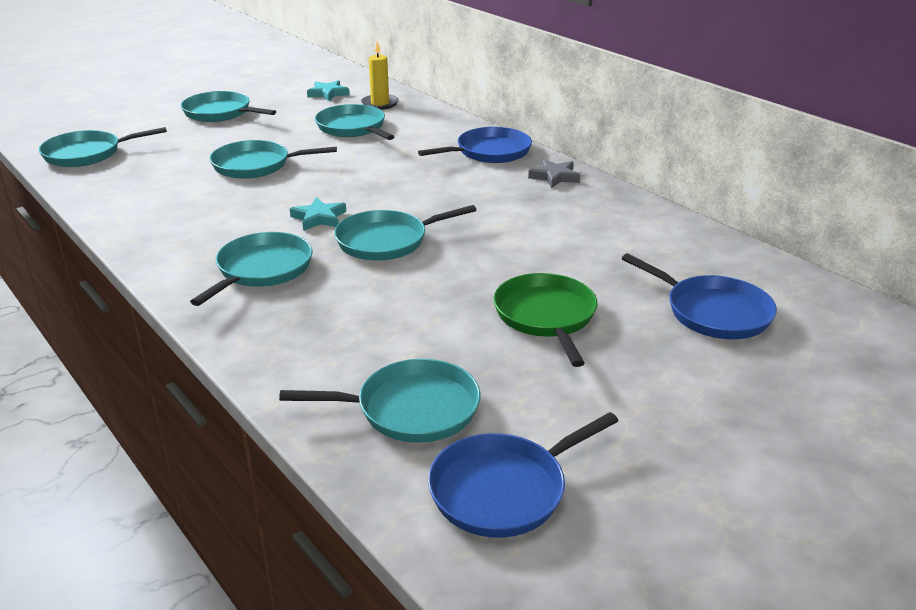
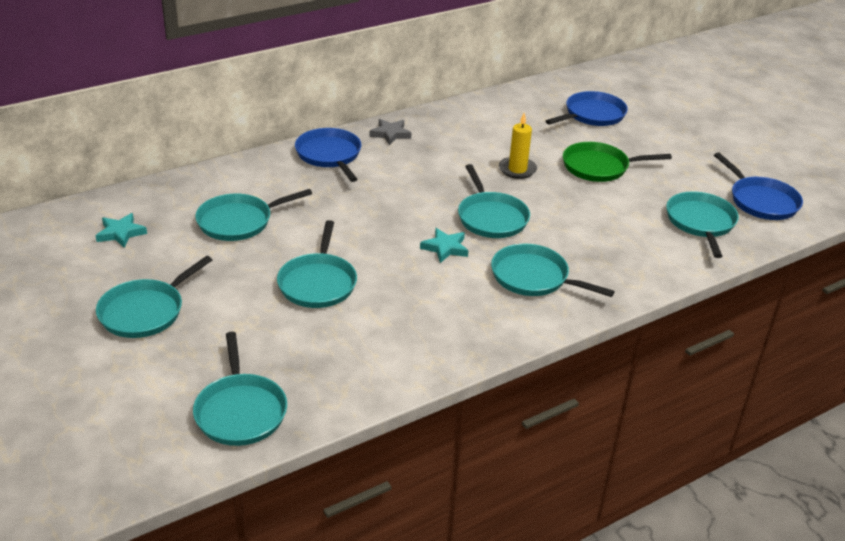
camera: 85 degrees left, 5 degrees up
(380, 104) = (174, 201): yellow candle -> yellow candle (517, 169)

